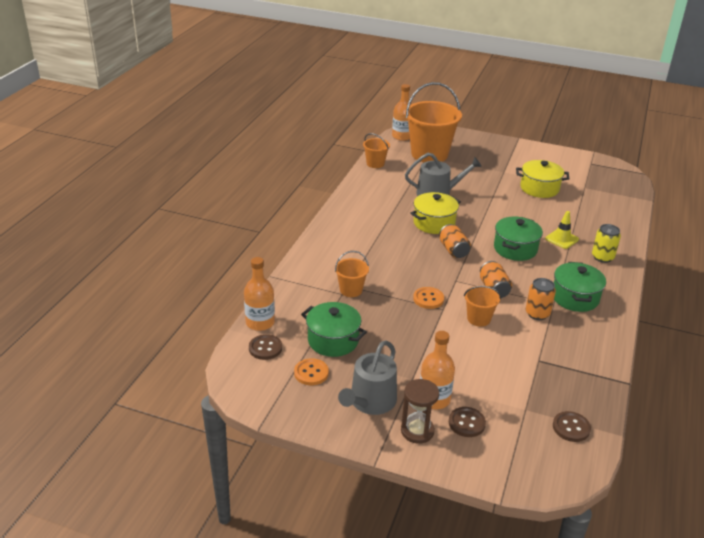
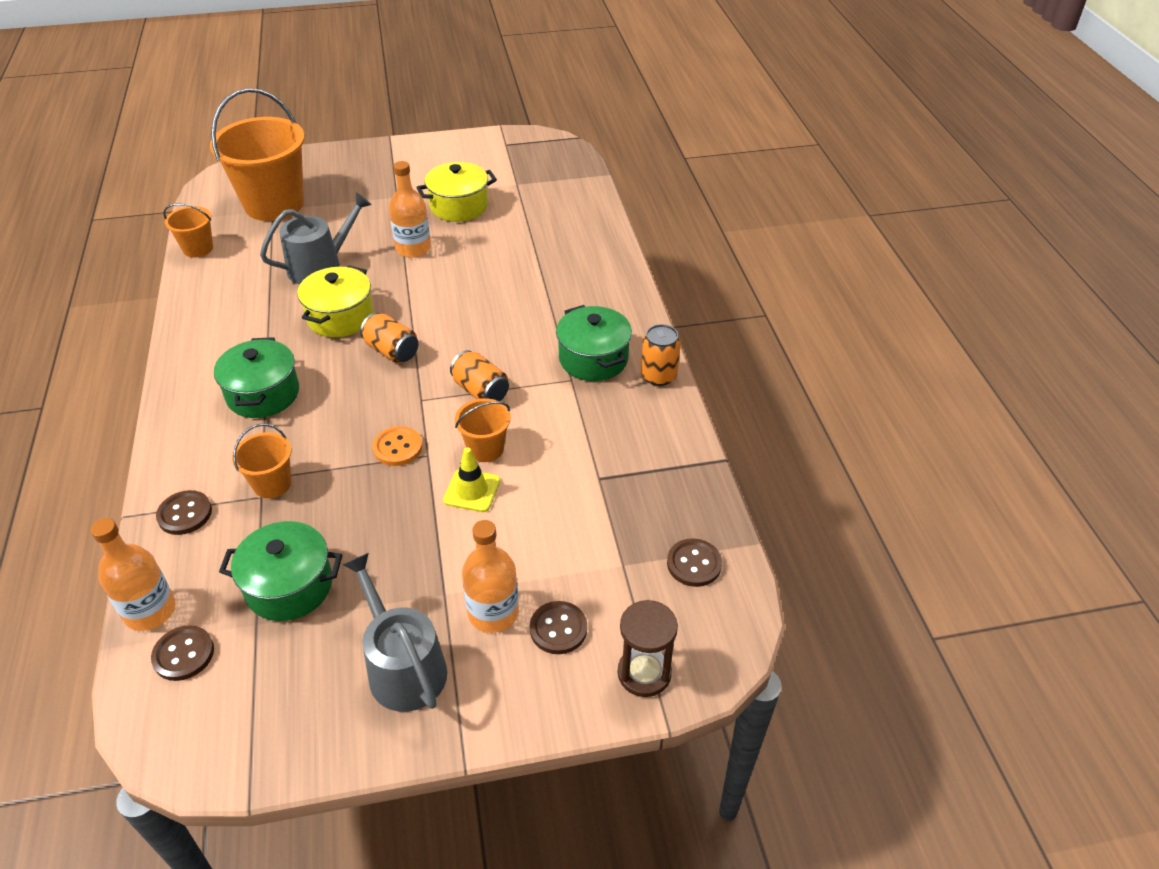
camera: 30 degrees left, 10 degrees up
(300, 286) = (185, 514): none -> brown button
(311, 373) = (284, 662): orange button -> none
(370, 402) = (403, 666): grey watering can -> grey watering can turned 150 degrees clockwise
(402, 136) = (216, 188): orange bottle -> orange bottle (413, 248)
(417, 431) = (497, 679): brown hourglass -> brown hourglass (644, 673)
(515, 249) = (476, 314): green pot -> green pot (263, 394)
(537, 313) = (559, 405): orange can -> orange can (658, 376)
(562, 239) = (529, 274): yellow traffic cone -> yellow traffic cone (472, 490)
(602, 257) = (594, 282): yellow can -> none

